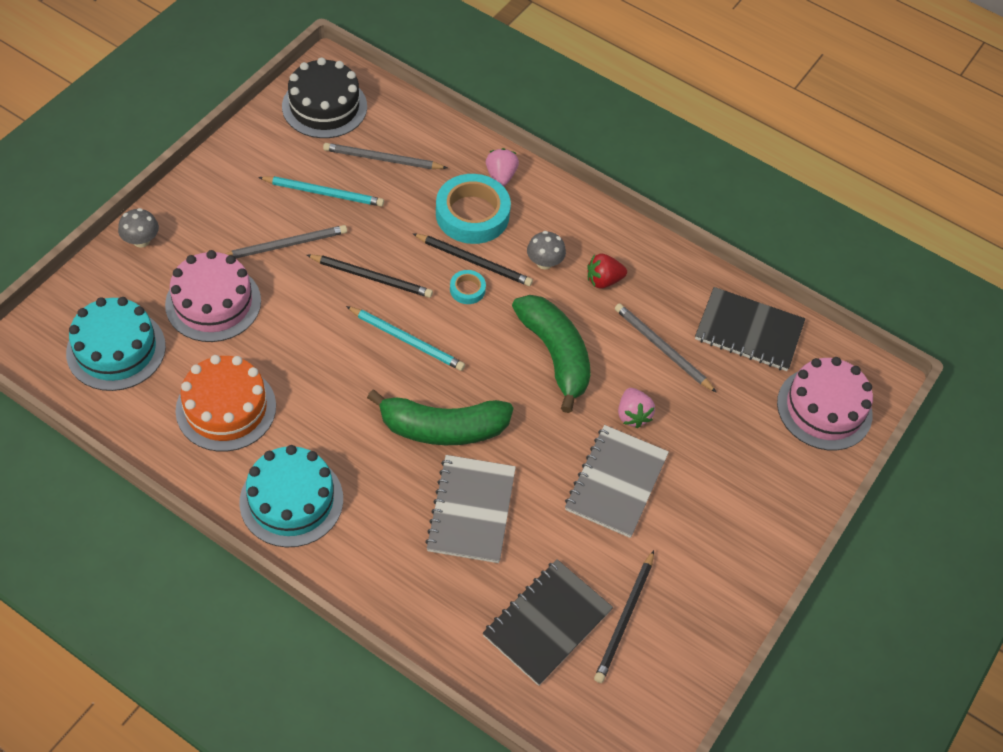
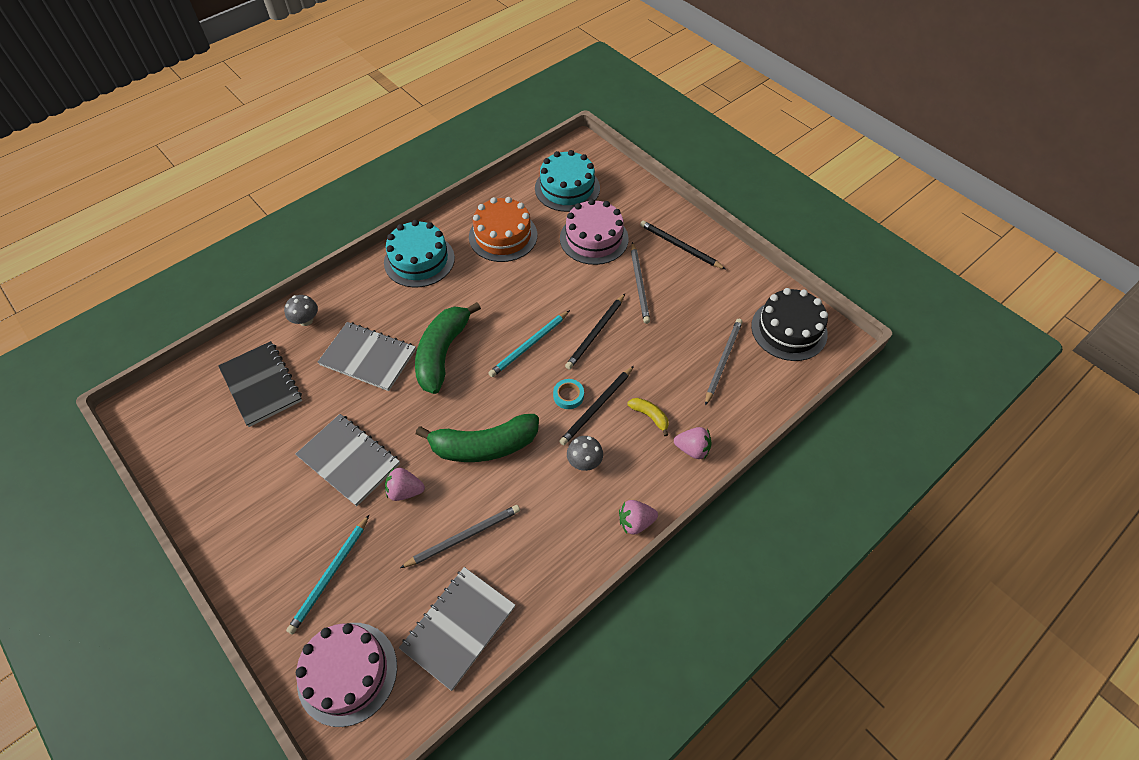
camera: 110 degrees right, 0 degrees up
(141, 240) = (658, 207): grey mushroom -> grey mushroom (306, 320)
(324, 193) = (689, 315): turquoise pencil -> turquoise pencil (330, 575)
(472, 214) = (650, 416): turquoise tape -> yellow banana
(595, 212) = (635, 522): none -> pink strawberry
(603, 280) = (553, 507): red strawberry -> none
(624, 619) = (238, 435): black pencil -> black pencil (680, 246)
(749, 331) = (458, 628): black notebook -> grey notebook

